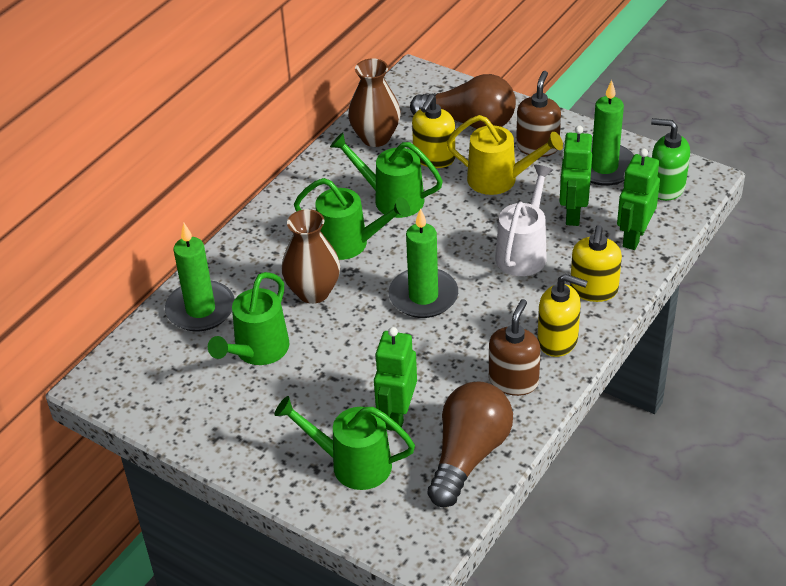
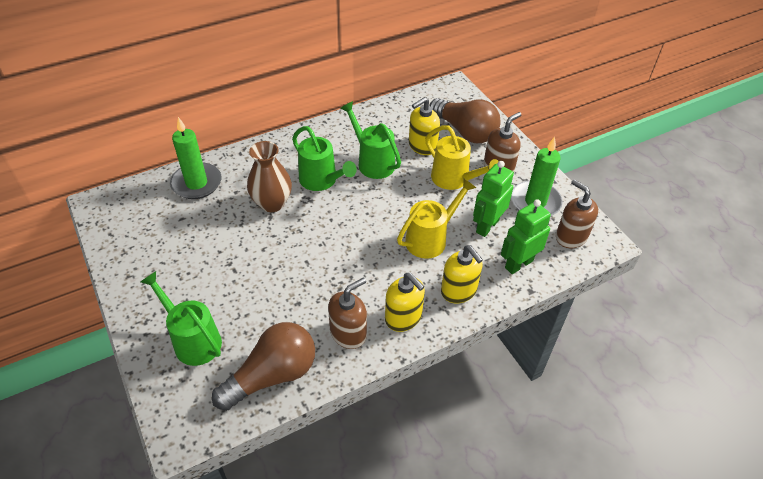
camera: 25 degrees right, 5 degrees up
(257, 352) = (204, 228): green watering can -> none
(375, 137) = (395, 117): brown vase -> none
(397, 415) = (251, 318): green robot -> none
(423, 296) = (338, 239): green candle -> none
(524, 252) = (431, 238): white watering can -> yellow watering can
(593, 290) = (459, 291): yellow soap dispenser -> yellow soap dispenser turned 75 degrees counterclockwise
(666, 187) = (571, 237): green soap dispenser -> brown soap dispenser

